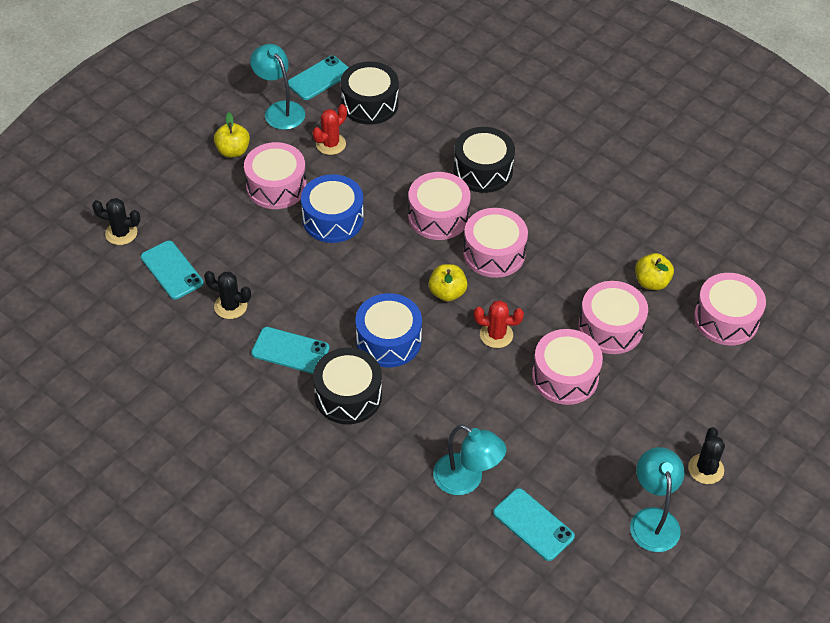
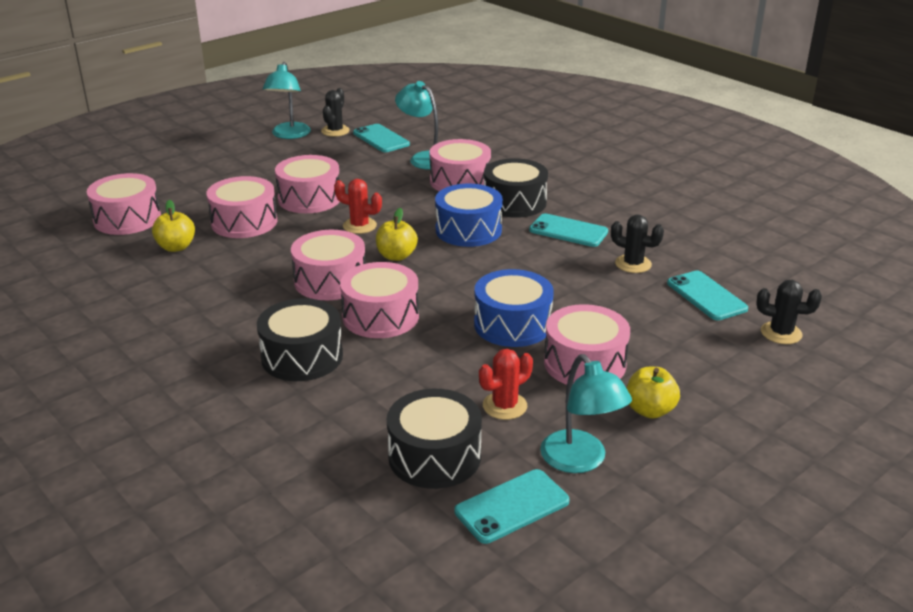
camera: 170 degrees left, 20 degrees down
(413, 432) = (460, 181): none -> pink drum
(705, 469) = (228, 150): black cactus -> black cactus (335, 131)

